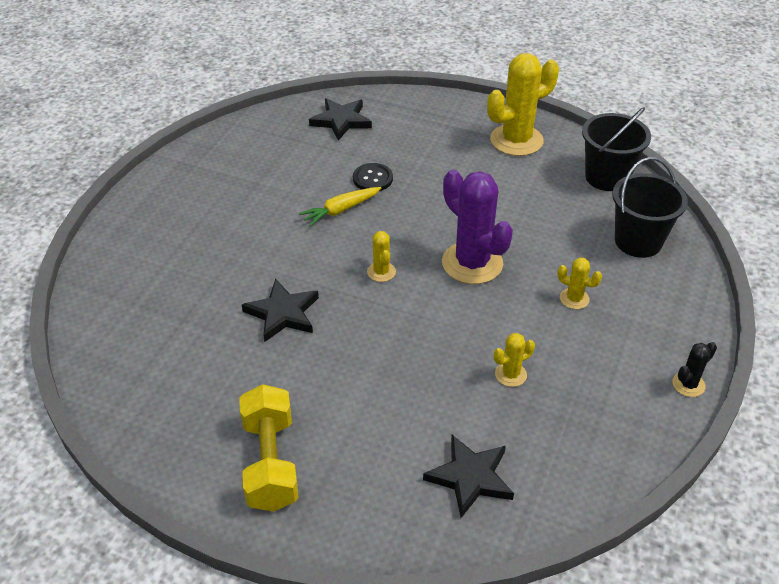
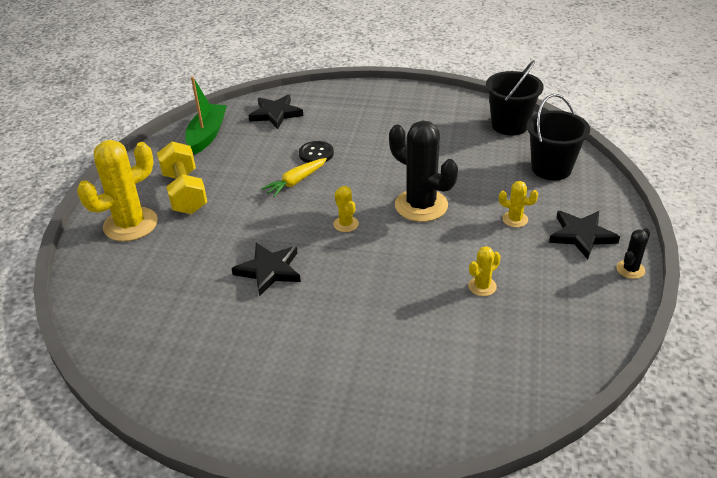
camera: 10 degrees left, 5 degrees down
(259, 136) = (207, 135): none -> green boat
(270, 462) = (294, 395): yellow dumbbell -> yellow dumbbell (185, 192)
(470, 477) = (475, 375): black star -> black star (581, 235)
(472, 263) = (421, 205): purple cactus -> black cactus
(516, 140) = (427, 108): yellow cactus -> yellow cactus (130, 224)

